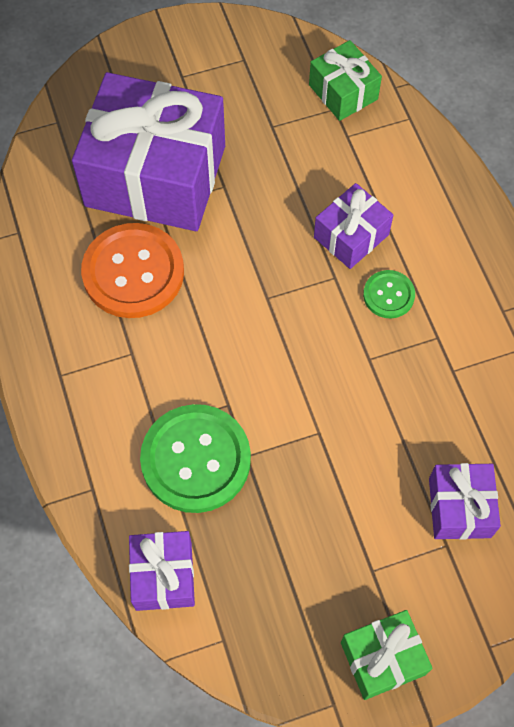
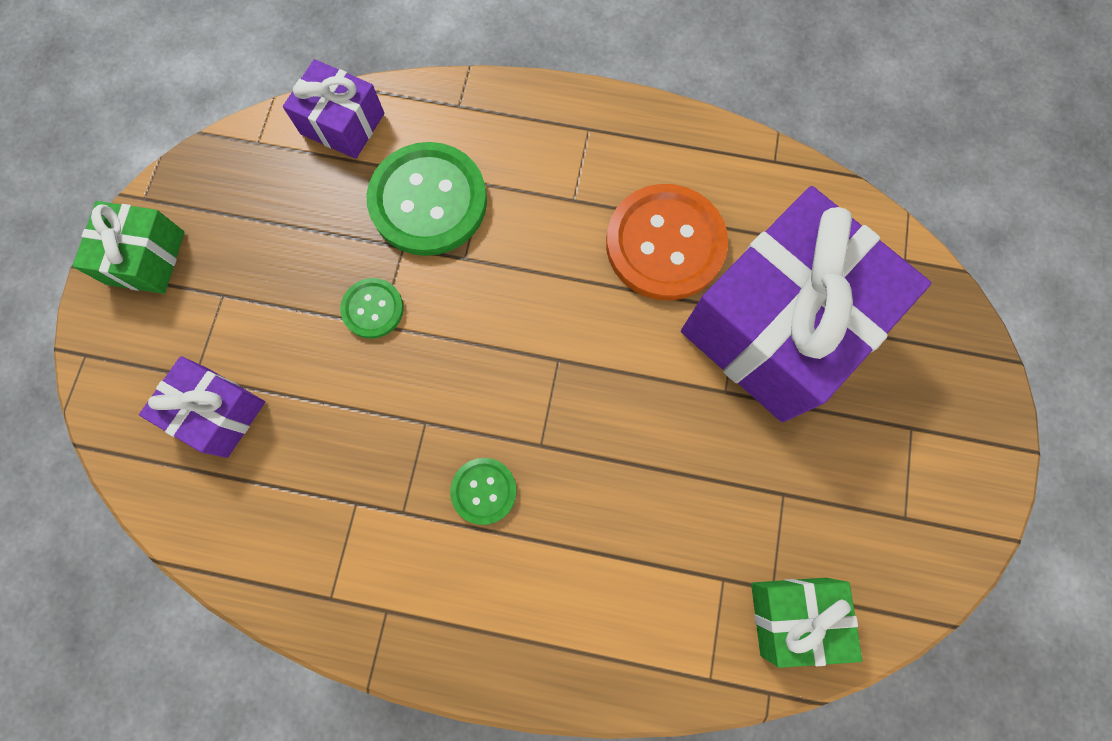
camera: 120 degrees right, 10 degrees up
(310, 446) = (373, 309): none -> green button
(351, 236) = (581, 496): purple gift -> none

